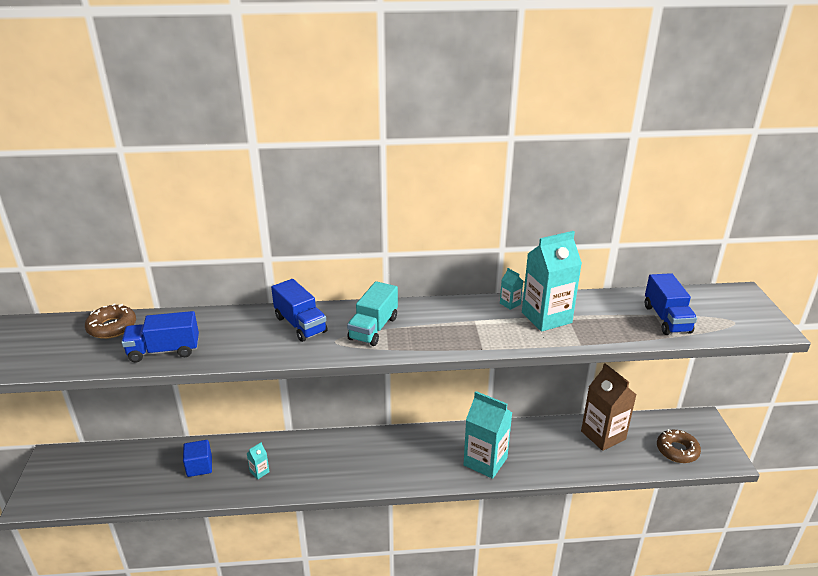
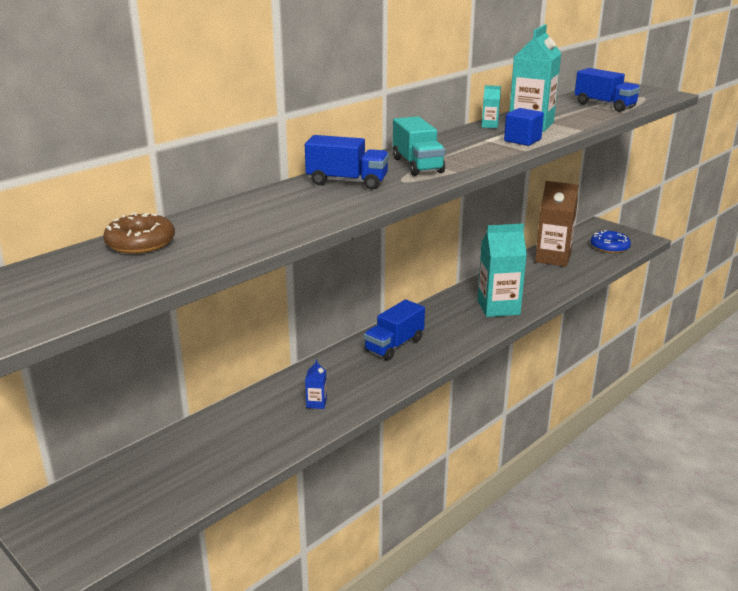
camera: 40 degrees left, 5 degrees down
(164, 351) = (248, 236): blue truck -> blue truck (394, 345)
(199, 466) = (245, 430): blue cube -> blue cube (522, 140)
(259, 472) = (316, 403): turquoise carton -> blue carton
(677, 450) = (609, 247): brown donut -> blue donut

